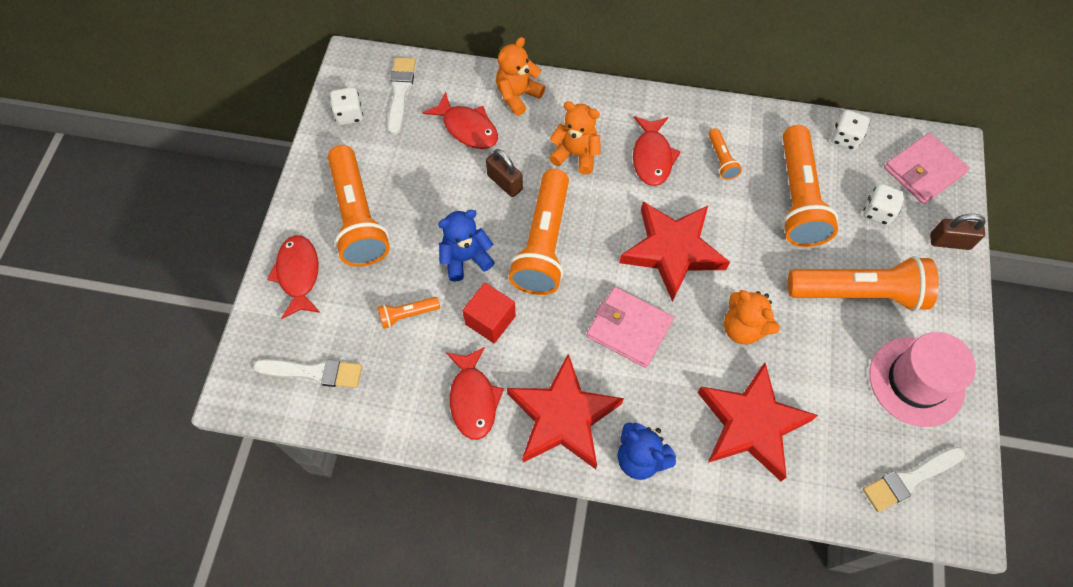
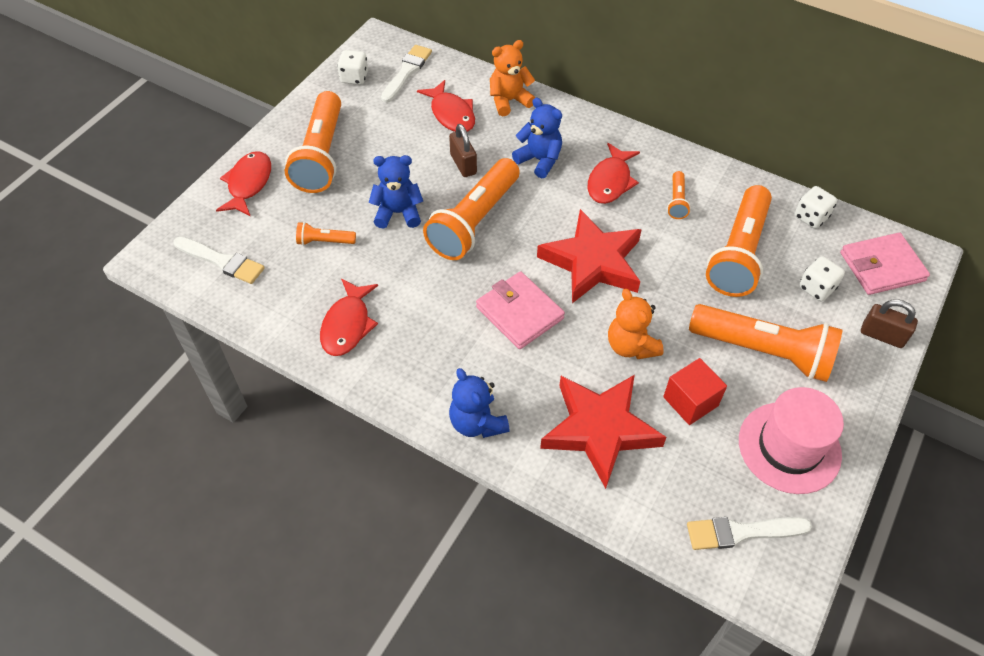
camera: 20 degrees right, 10 degrees down
(490, 320) = (395, 267): red cube -> red cube (690, 401)
(563, 417) = (421, 365): red star -> none
(576, 154) = (539, 160): orange teddy bear -> blue teddy bear

